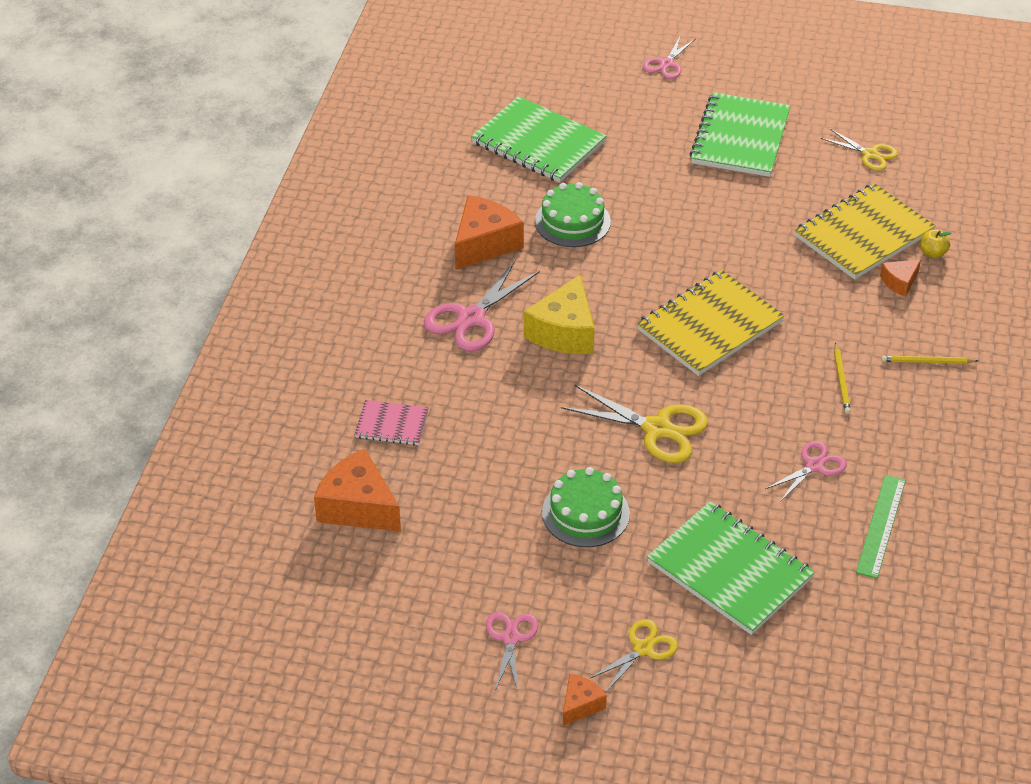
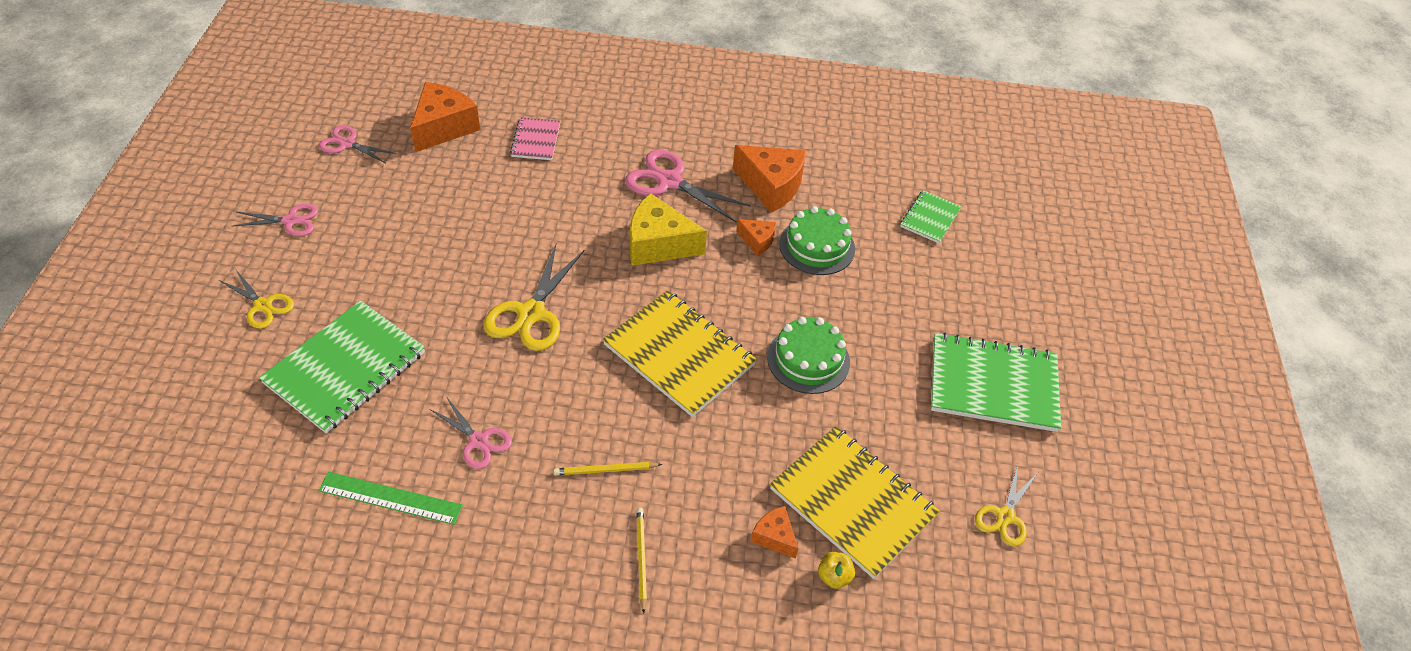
camera: 80 degrees right, 5 degrees up
(538, 143) = (930, 218): green notebook -> green notebook, size x0.52
(580, 705) = (210, 265): orange cheese -> orange cheese (757, 241)
(585, 513) = (426, 264): green cake -> green cake (808, 359)
(666, 64) = (1101, 318): pink scissors -> pink scissors (347, 144)

